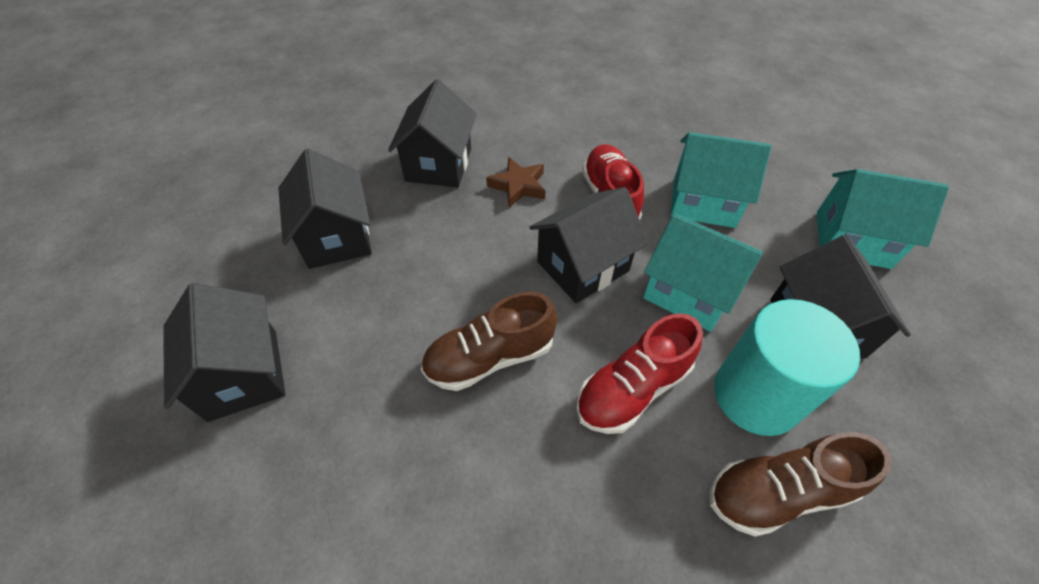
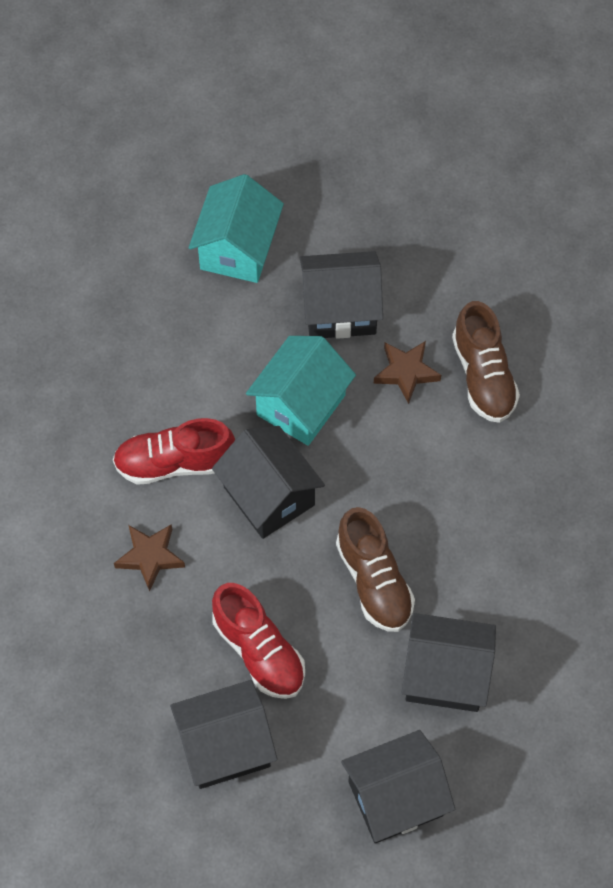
camera: 90 degrees left, 10 degrees up
(439, 164) = (109, 648): black house -> black house (445, 675)
(632, 388) = (402, 465): red shoe -> red shoe (259, 651)
(703, 202) = (182, 370): turquoise house -> none
(756, 395) = (406, 372): turquoise cylinder -> brown star

